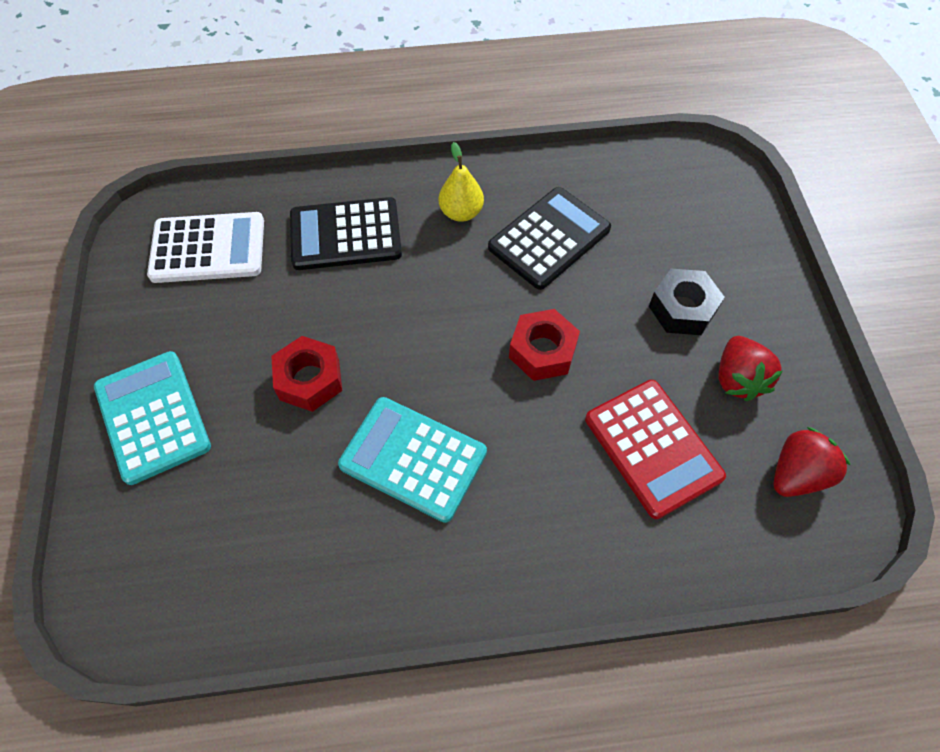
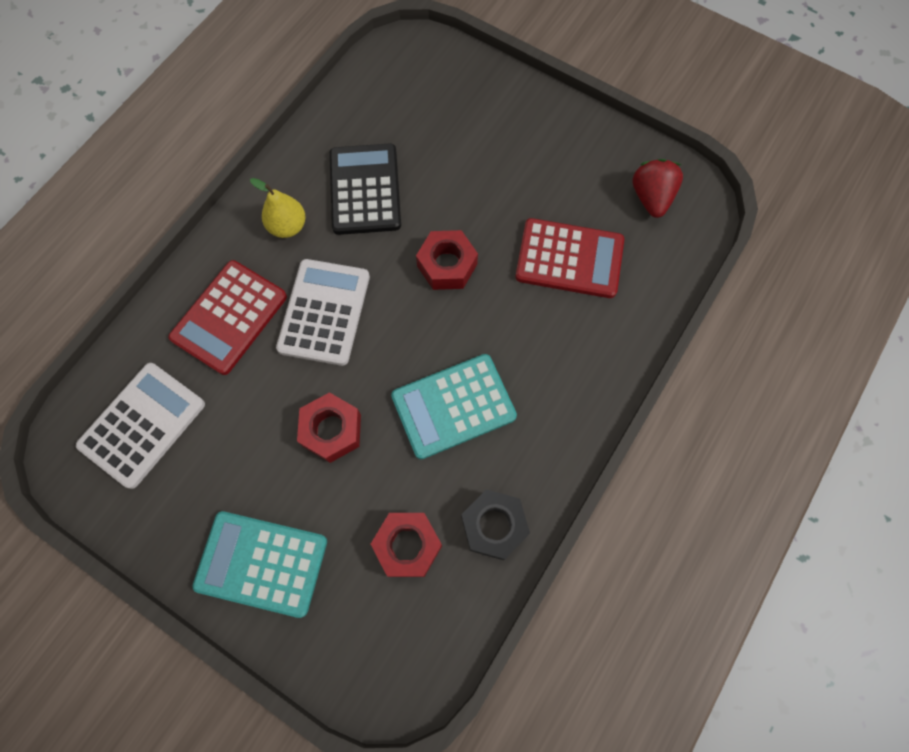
camera: 50 degrees left, 10 degrees up
(250, 520) = (407, 545): none -> red nut
(345, 235) = (229, 317): black calculator -> red calculator
(410, 294) = (324, 312): none -> white calculator
(682, 308) = (492, 159): black nut -> black nut (493, 526)
(738, 379) = (567, 173): red strawberry -> none

